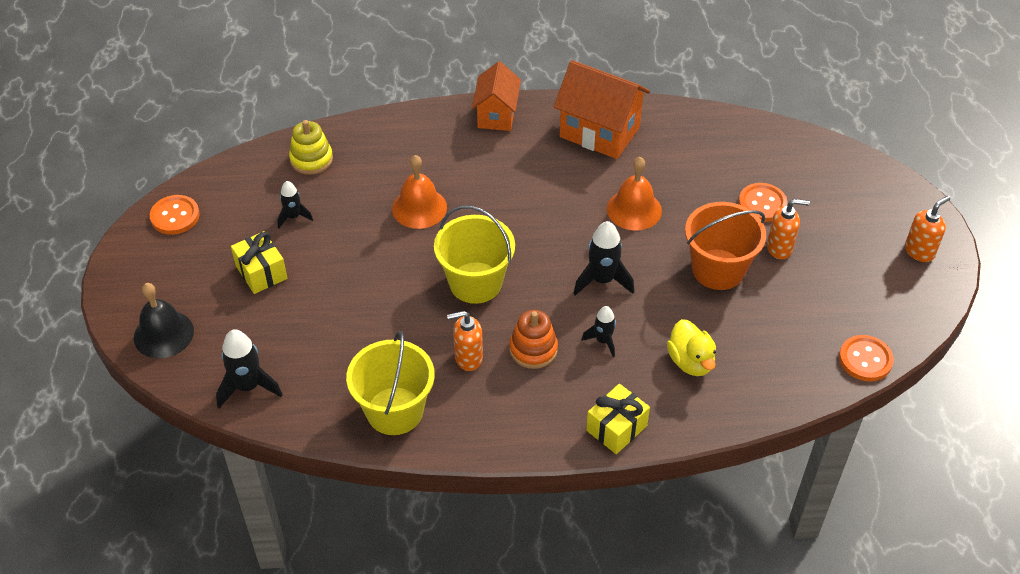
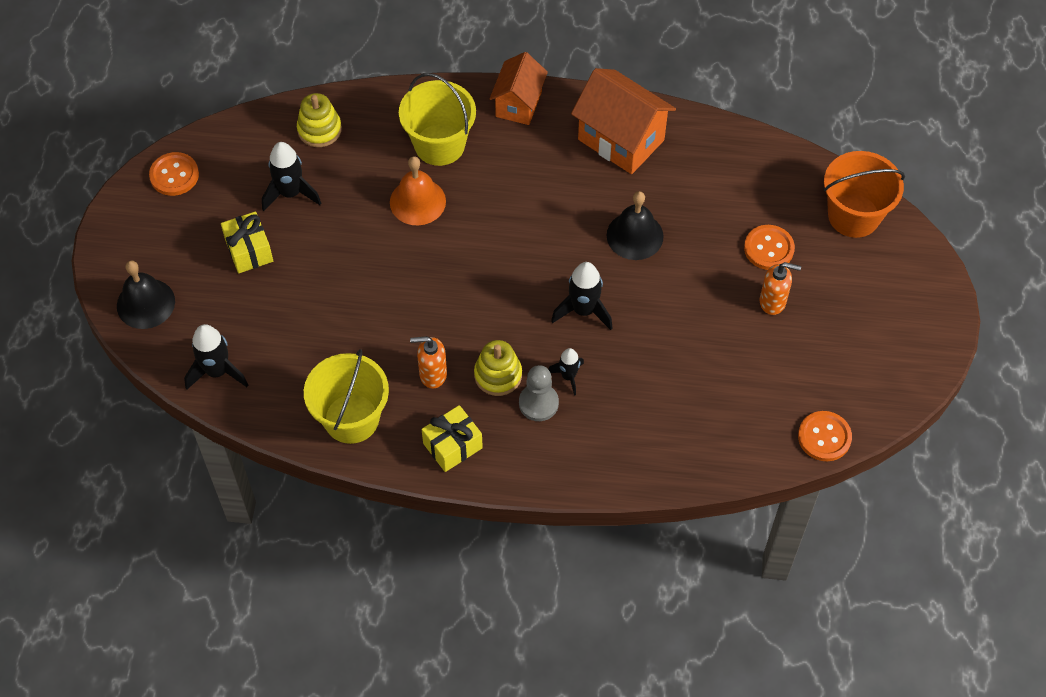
camera: 10 degrees right, 10 degrees up
(293, 217) = (290, 193): black rocket -> black rocket, size x1.63
(475, 283) = (456, 294): yellow bucket -> yellow bucket (439, 145)
(533, 349) = (498, 375): orange stacking toy -> yellow stacking toy
(580, 369) = (538, 403): none -> grey pawn
(616, 428) = (559, 470): yellow gift -> yellow gift (452, 446)
(634, 209) = (635, 235): orange bell -> black bell
(691, 361) = (649, 412): yellow duck -> none
(718, 269) = (703, 316): orange bucket -> orange bucket (853, 215)
(919, 251) = (916, 327): orange soap dispenser -> none

